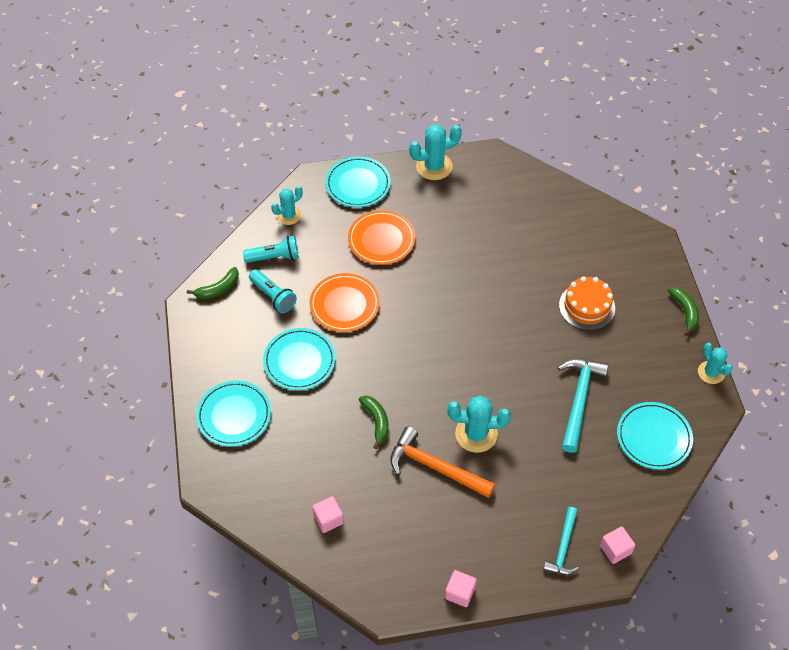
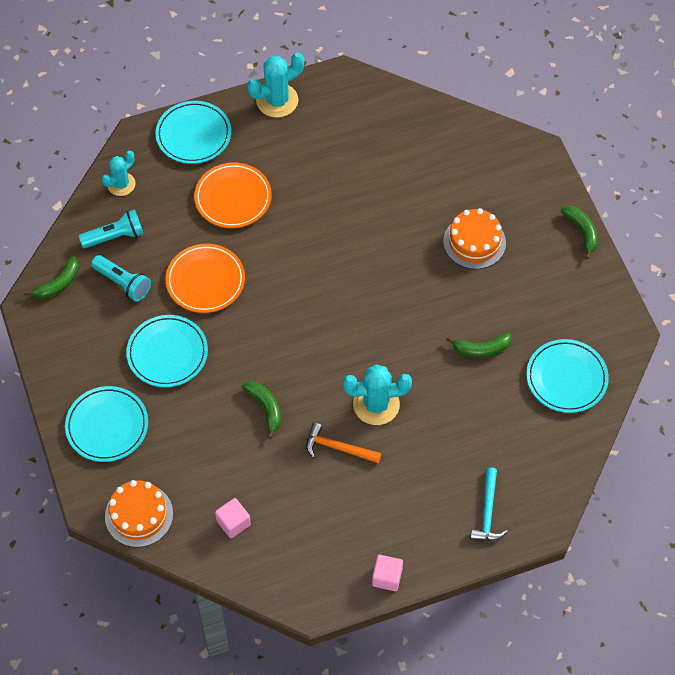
camera: 10 degrees left, 5 degrees up
(245, 498) = (139, 515): none -> orange cake
(434, 467) = (337, 447): orange hammer -> orange hammer, size x0.64
(579, 400) = (481, 349): turquoise hammer -> green banana
(615, 549) = (542, 505): pink cube -> none
(711, 372) = (618, 296): turquoise cactus -> none

